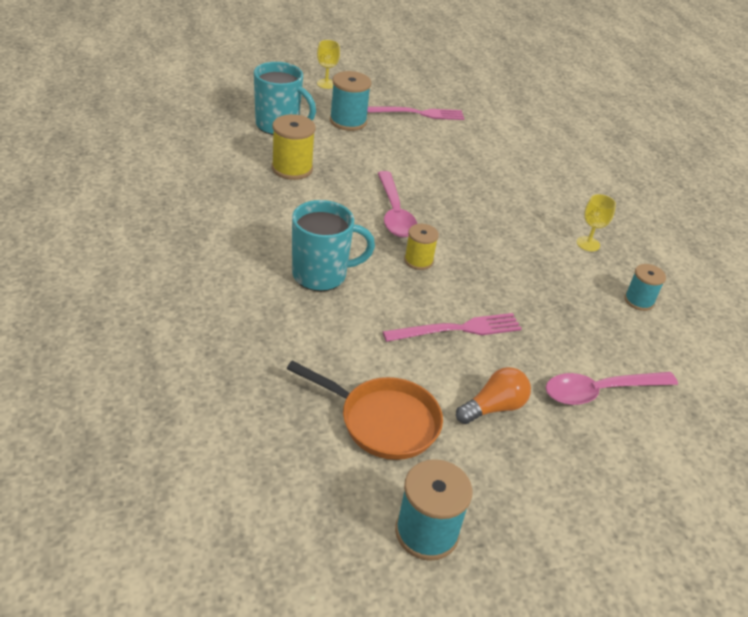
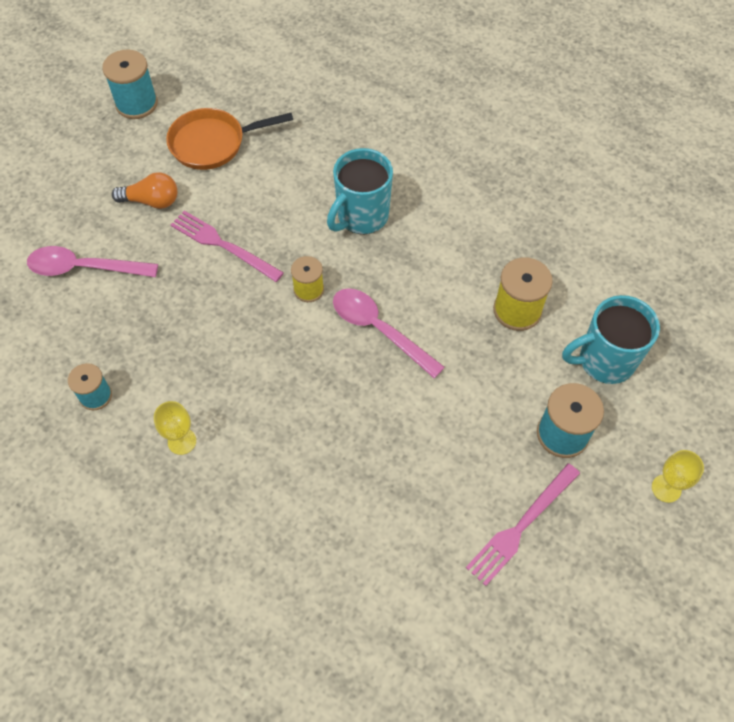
camera: 145 degrees right, 20 degrees up
(457, 329) = (223, 245): pink fork -> pink fork turned 90 degrees clockwise
(493, 407) = (152, 201): orange light bulb -> orange light bulb turned 105 degrees counterclockwise
(600, 391) = (84, 268): pink spoon -> pink spoon turned 120 degrees counterclockwise

